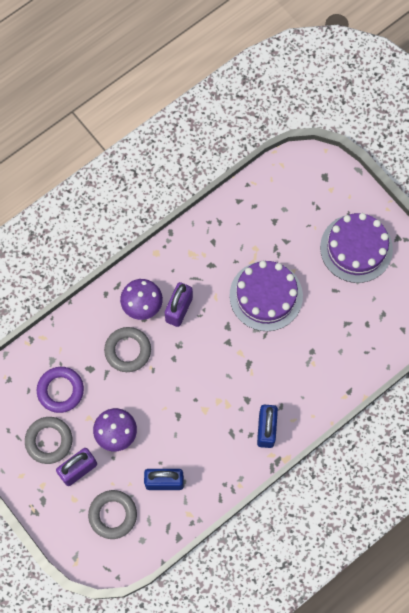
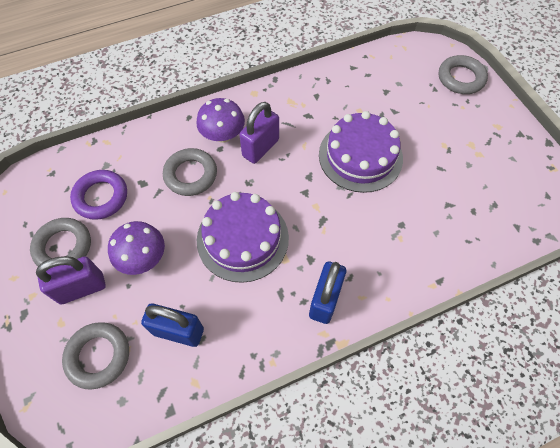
camera: 15 degrees right, 10 degrees down
(339, 189) = (461, 78): none -> grey ring
(356, 248) = (471, 133): purple cake -> purple cake (242, 238)

